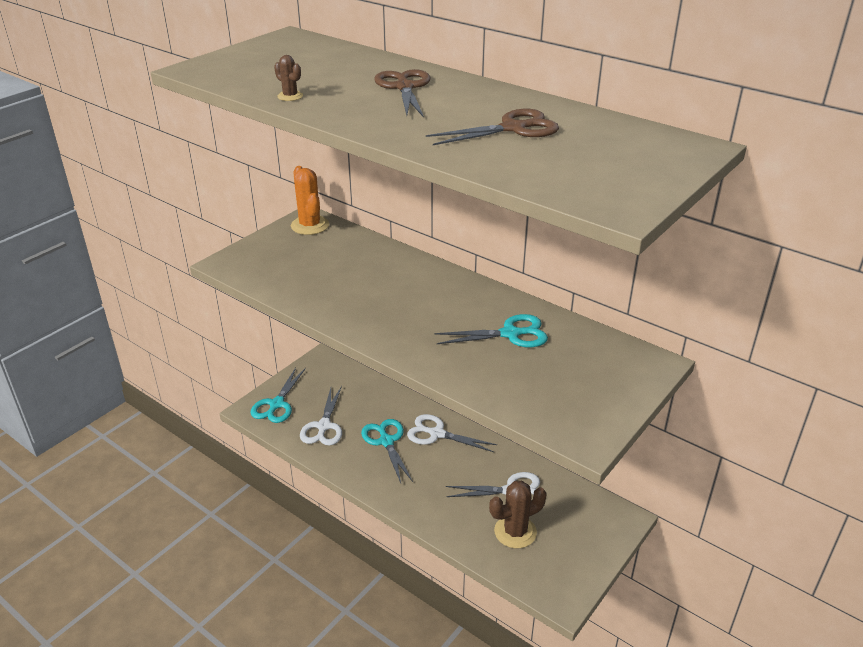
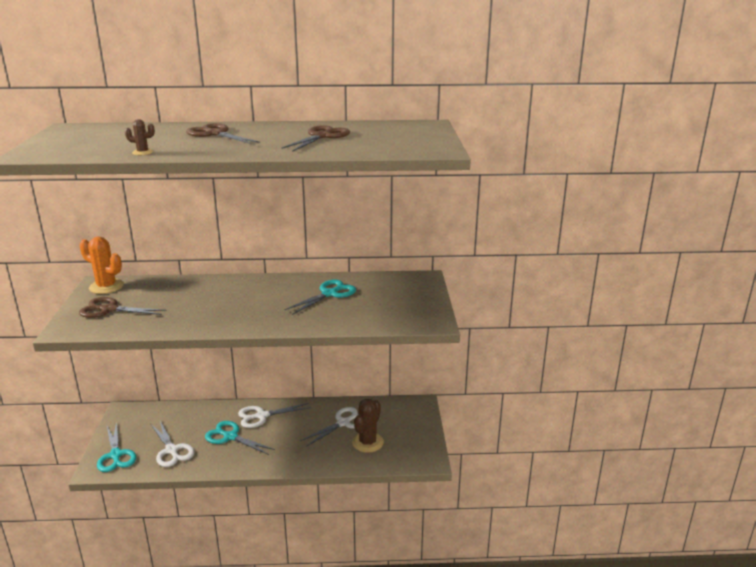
camera: 40 degrees left, 10 degrees down
(283, 255) = (109, 309): none -> brown scissors

